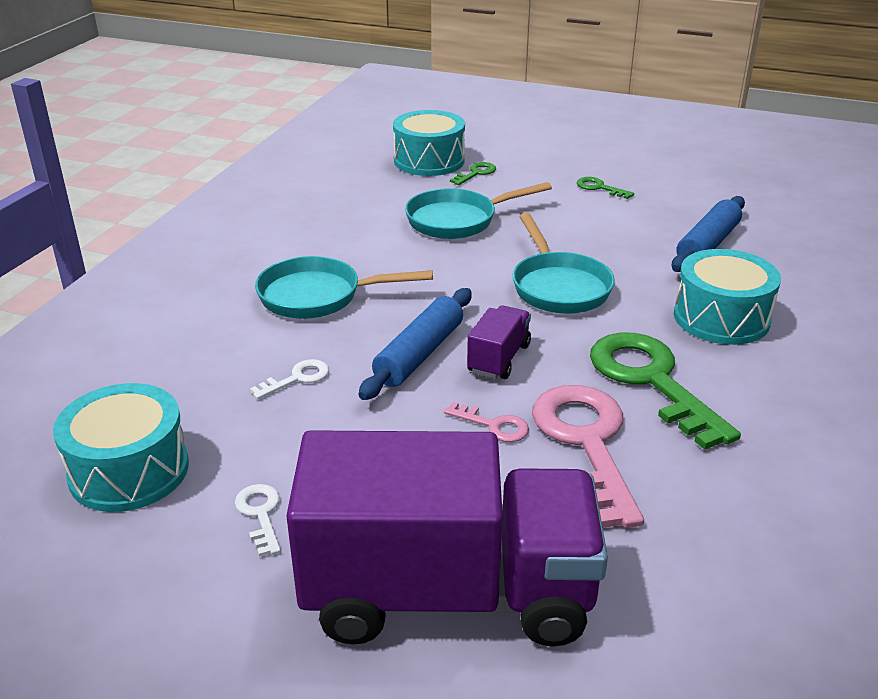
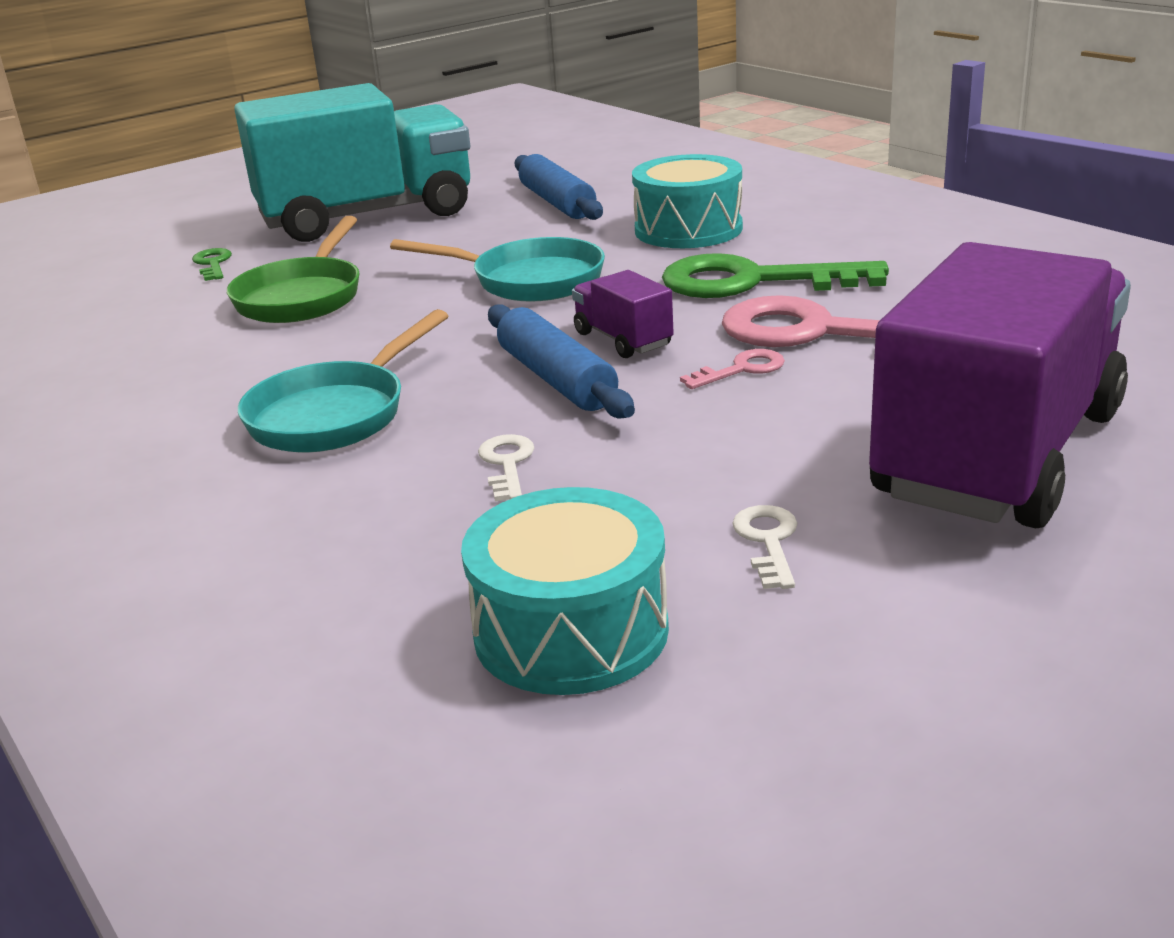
camera: 55 degrees left, 5 degrees down
(260, 514) = (768, 542): white key -> white key turned 75 degrees clockwise
(429, 161) = (127, 281): turquoise drum -> none
(458, 220) = (302, 297): turquoise pan -> green pan
(599, 188) = (367, 216): green key -> turquoise truck

